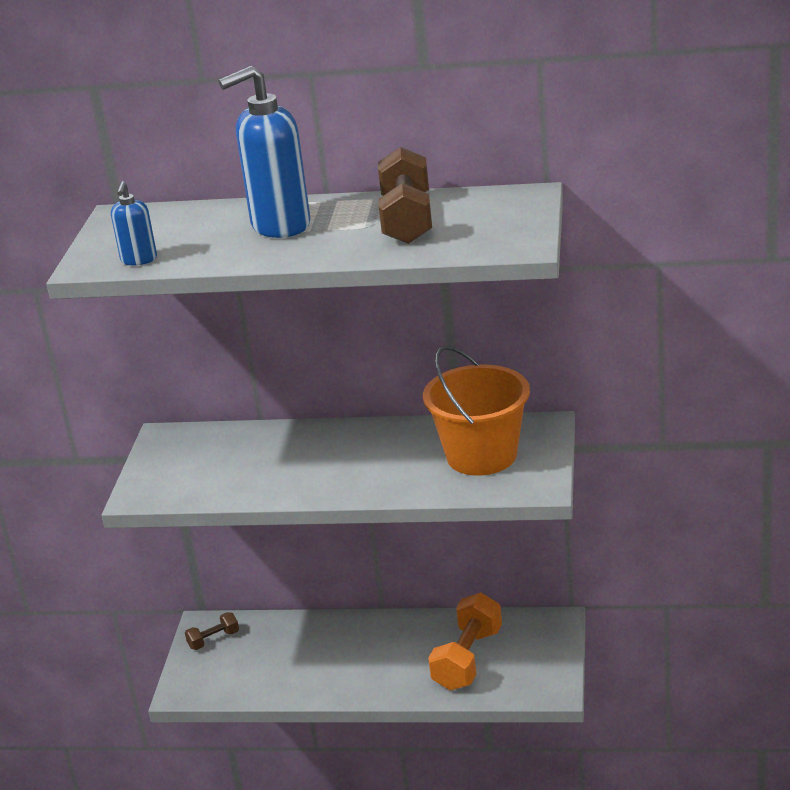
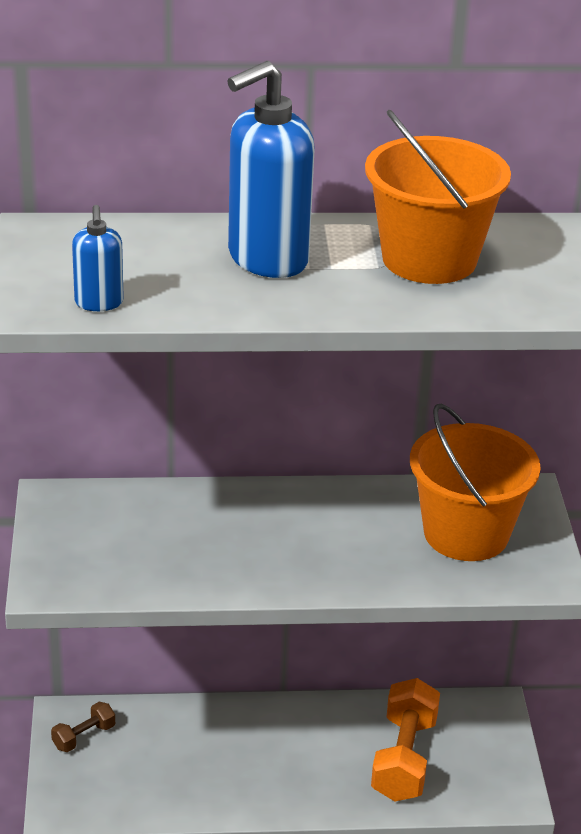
camera: 15 degrees left, 5 degrees up
(407, 220) = (429, 259): brown dumbbell -> orange bucket

